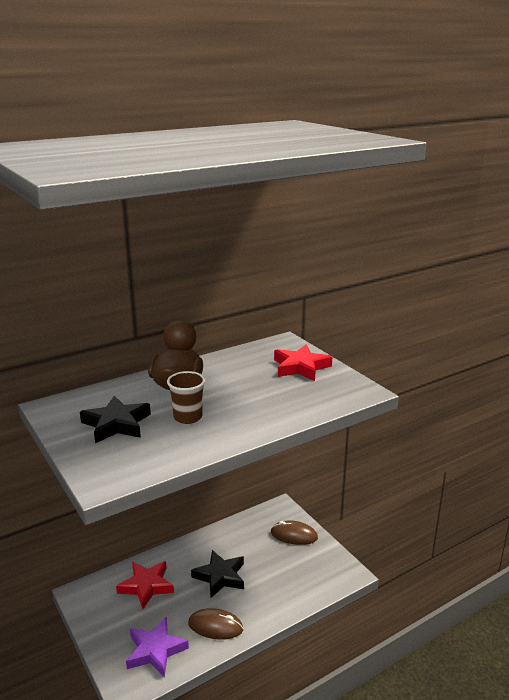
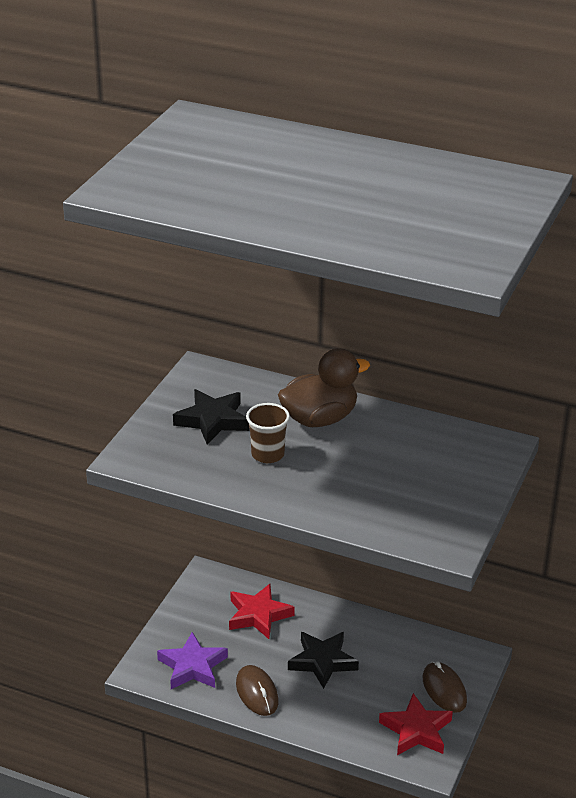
camera: 55 degrees right, 10 degrees up
(301, 367) = (453, 482): red star -> red star (416, 730)

